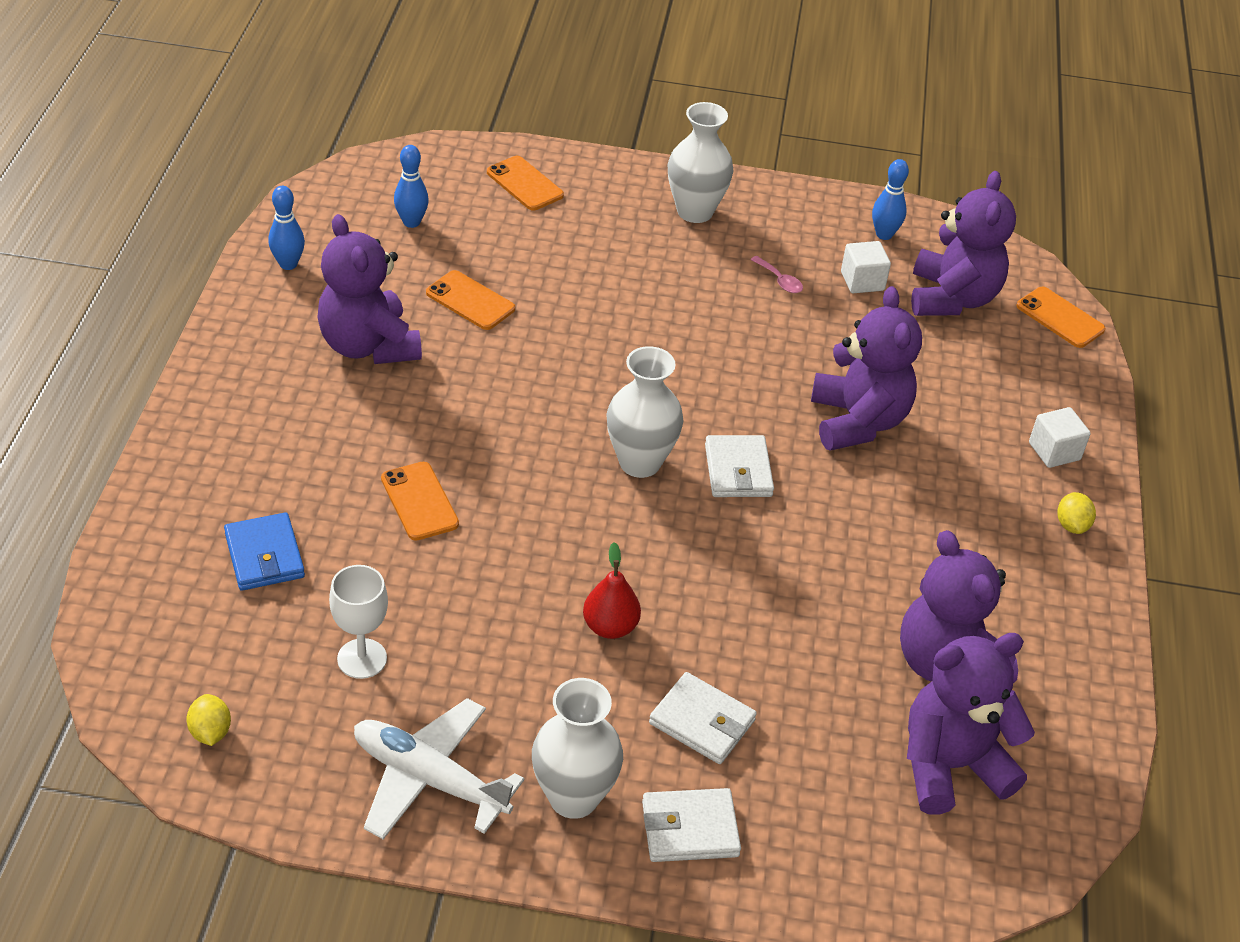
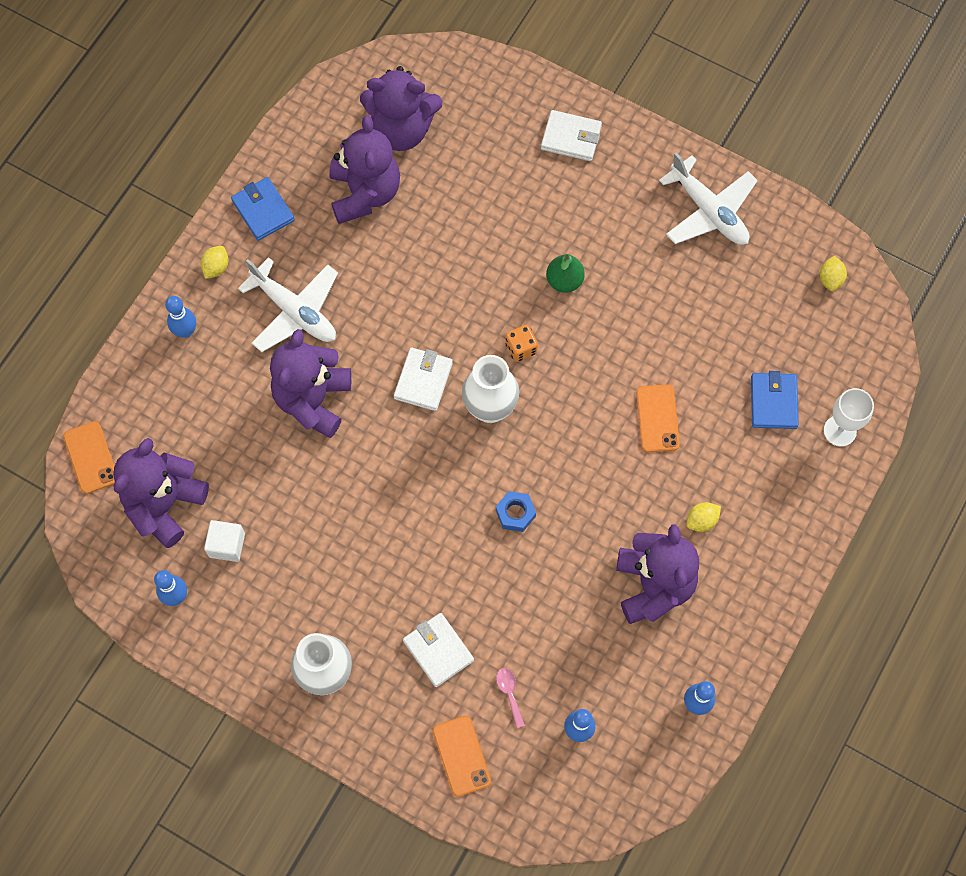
camera: 155 degrees left, 25 degrees up
(328, 414) = (701, 520): none -> yellow lemon
(362, 658) = (728, 303): white goblet -> white goblet (840, 431)
(470, 301) = (558, 614): orange phone -> none
(559, 372) = (515, 513): none -> blue nut
(573, 797) = (629, 175): white vase -> none
(610, 627) = (564, 280): red pear -> green pear
(632, 534) = (521, 348): none -> orange dice
(702, 722) = (535, 199): white wallet -> white wallet (438, 650)
(779, 280) = (295, 565): pink spoon -> pink spoon (509, 693)
(942, 503) = (294, 311): none -> white plane
(1054, 451) = (185, 331): white cube -> blue bowling pin
(1064, 605) = (263, 210): none -> blue wallet

